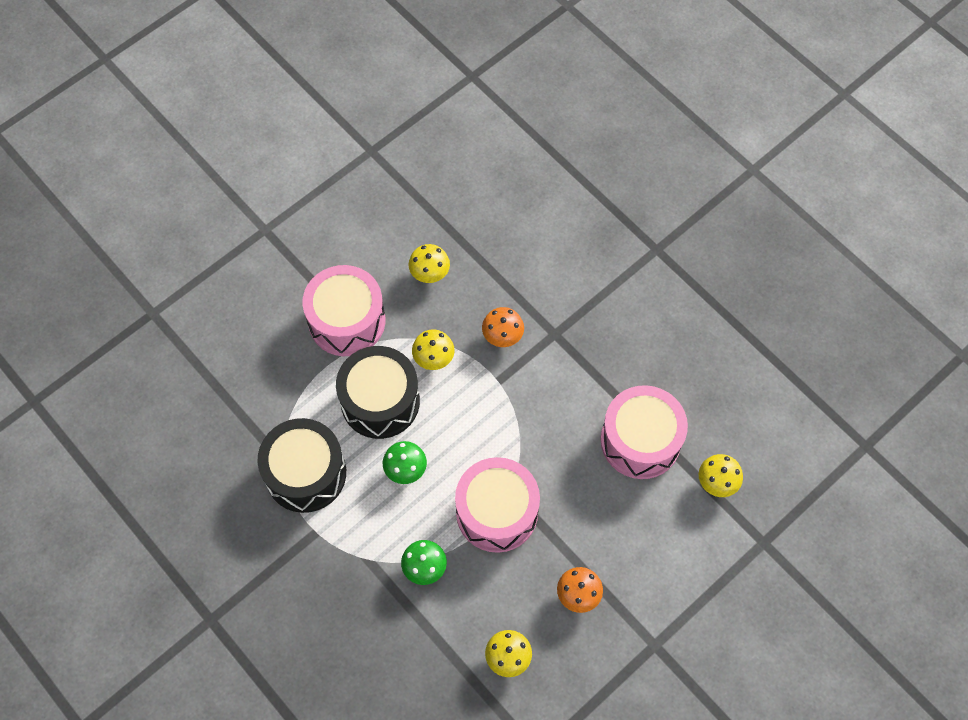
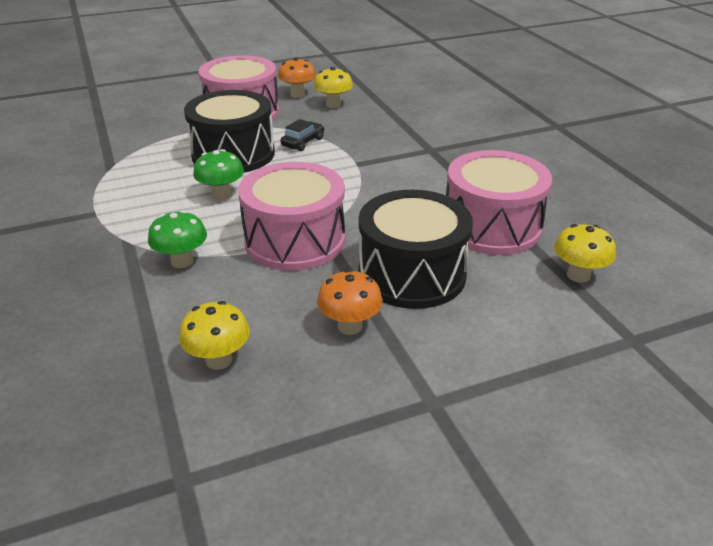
camera: 20 degrees right, 30 degrees down
(306, 473) = (124, 178): black drum -> black drum (412, 274)
(433, 359) = (303, 142): yellow mushroom -> black car
(502, 336) = (377, 142): orange mushroom -> orange mushroom (297, 94)

